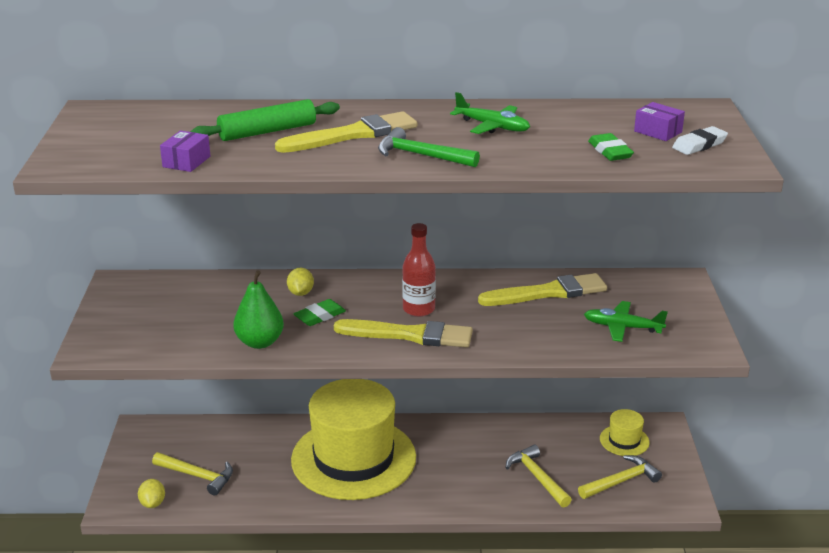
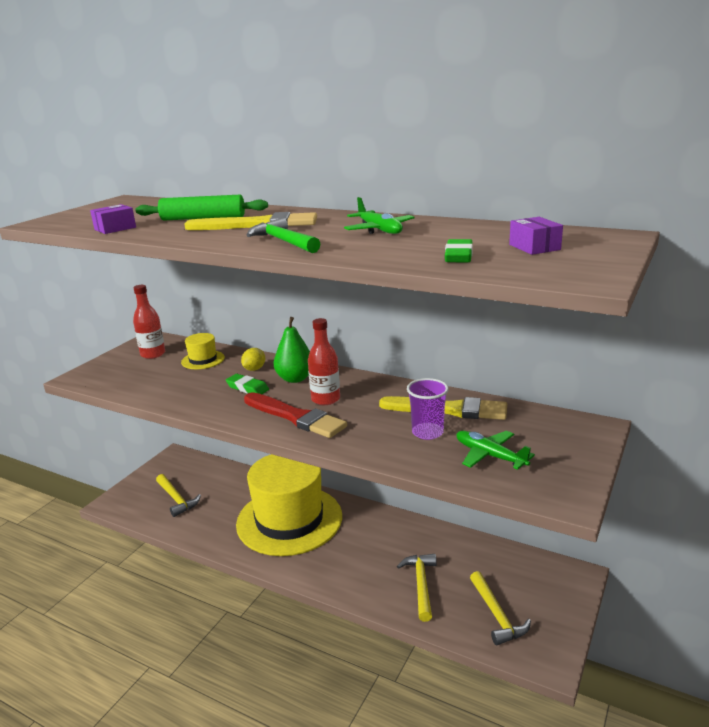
camera: 30 degrees right, 5 degrees down
(148, 301) = (153, 354): none -> red bottle
(153, 503) = (132, 509): yellow lemon -> none
(260, 342) = (184, 397): green pear -> green pear (295, 379)
(320, 316) = (247, 388): green eraser -> green eraser turned 45 degrees clockwise
(409, 335) = (296, 417): yellow brush -> red brush
(550, 319) = (427, 432): none -> purple cup
(621, 481) = (497, 615): yellow hammer -> yellow hammer turned 75 degrees clockwise
(624, 440) = (528, 577): yellow hat -> yellow hat (203, 360)
(699, 145) = (565, 261): white eraser -> none

